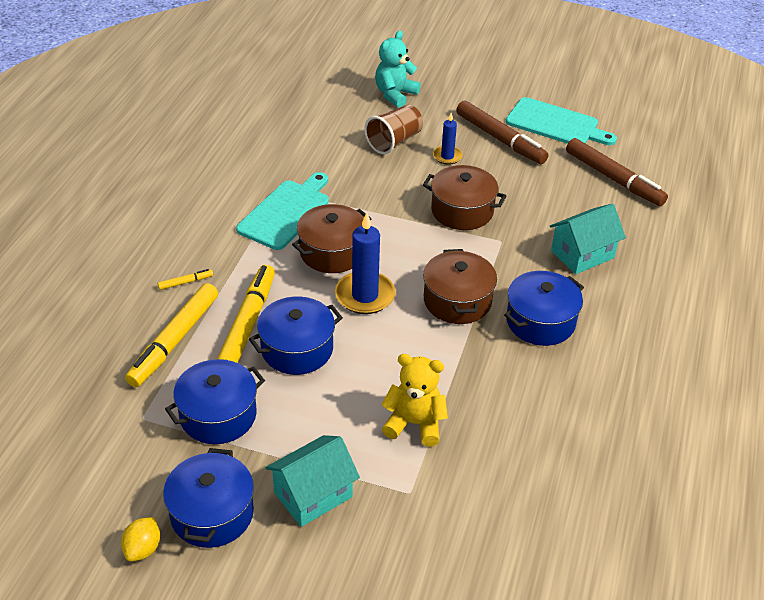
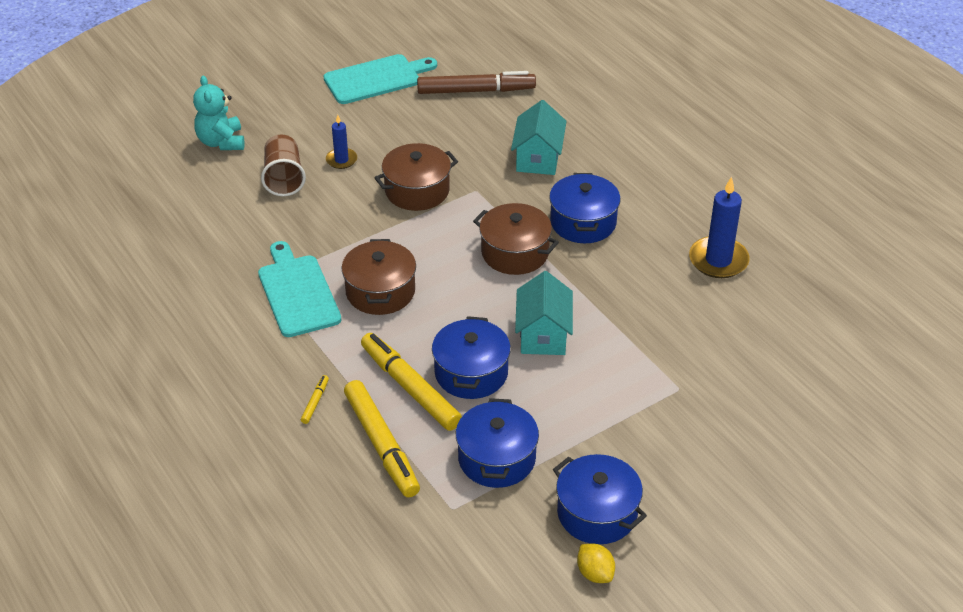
camera: 50 degrees left, 0 degrees up
(313, 495) = (632, 444): turquoise house -> turquoise house (543, 335)
(365, 295) = (453, 300): blue candle -> blue candle (718, 260)
(414, 424) = (616, 349): yellow teddy bear -> none
(500, 139) = (356, 119): brown marker -> none

